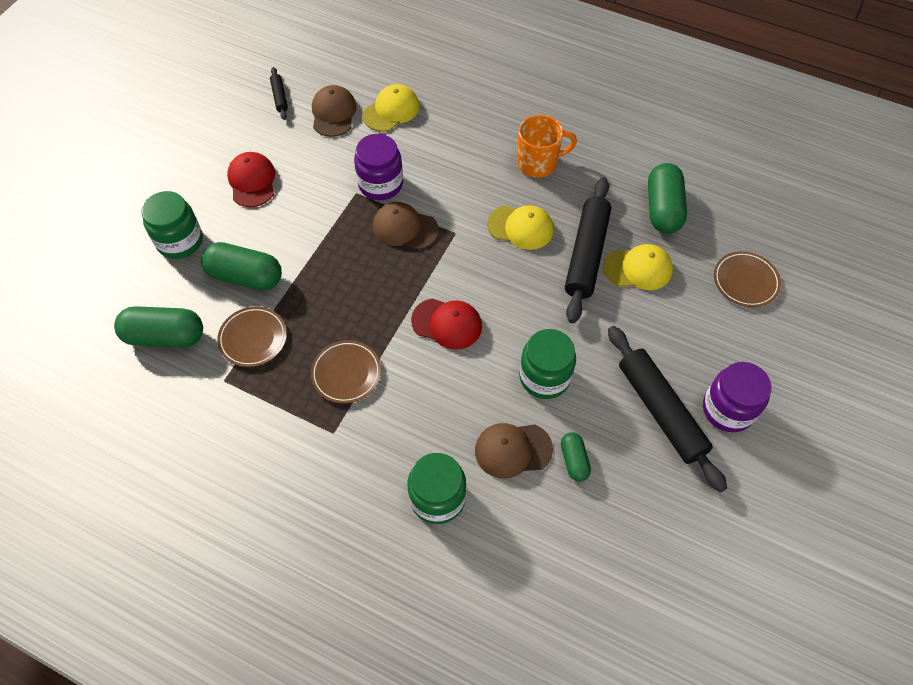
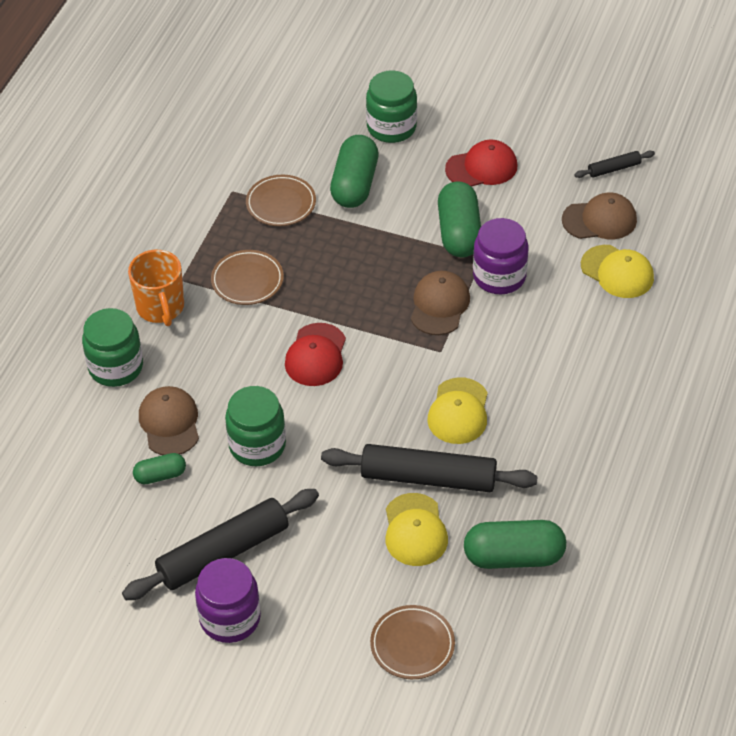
camera: 85 degrees right, 10 degrees down
(165, 336) = (276, 140): green capsule -> green capsule (459, 232)
(538, 163) = (563, 423): orange mug -> orange mug (160, 307)

